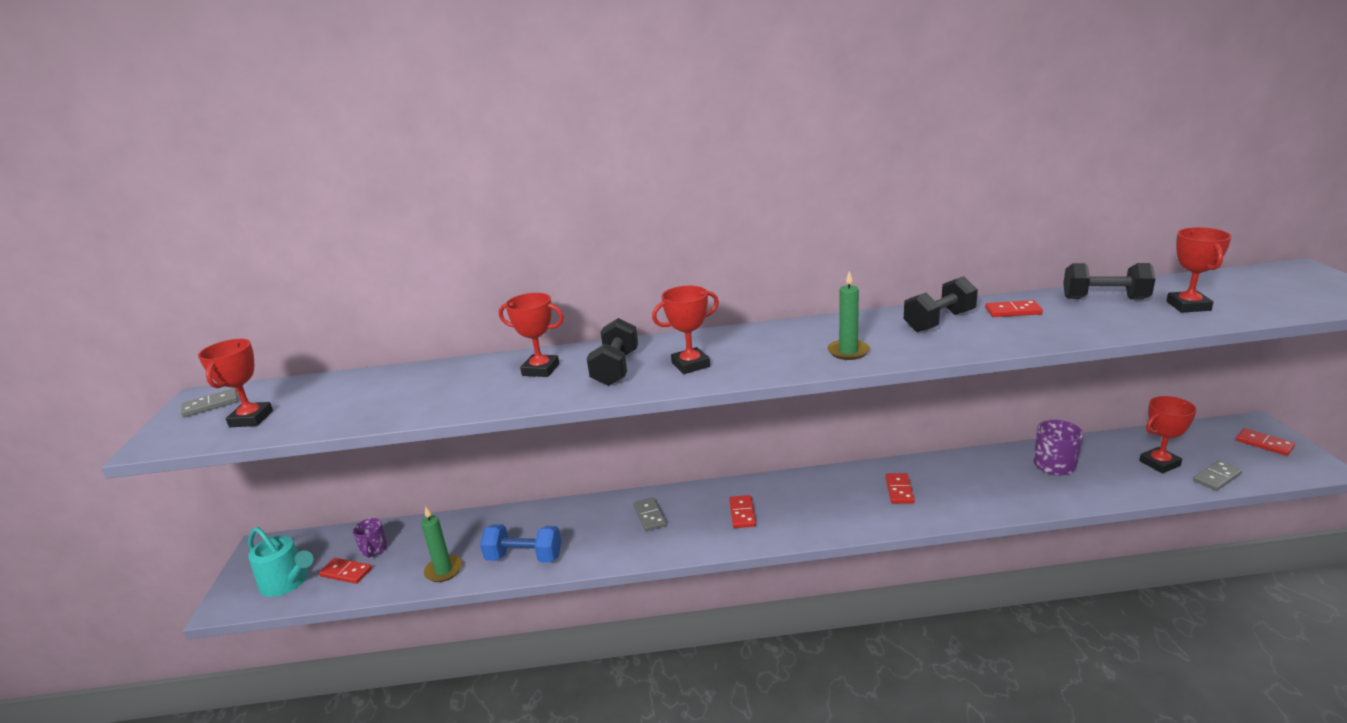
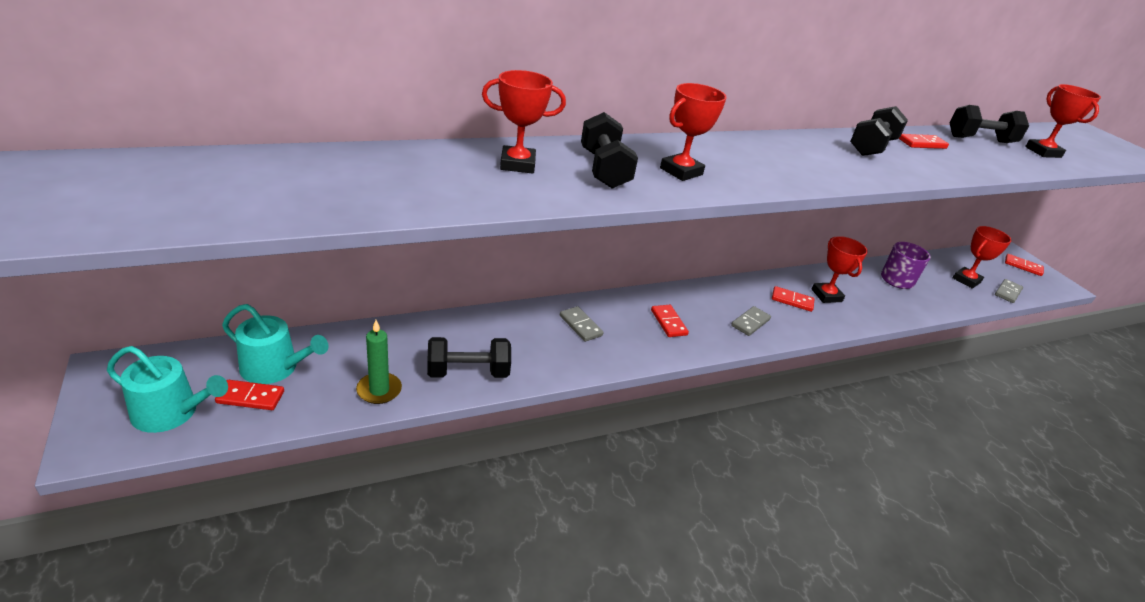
camera: 25 degrees left, 10 degrees up
(211, 405) = (61, 179): grey domino -> grey domino (750, 322)
(251, 419) = (150, 203): red trophy -> red trophy (826, 295)
(374, 549) = (275, 368): purple mug -> turquoise watering can
(524, 557) = (468, 372): blue dumbbell -> black dumbbell
(848, 352) = (820, 170): green candle -> none
(899, 490) = (792, 300): red domino -> red domino turned 60 degrees counterclockwise

